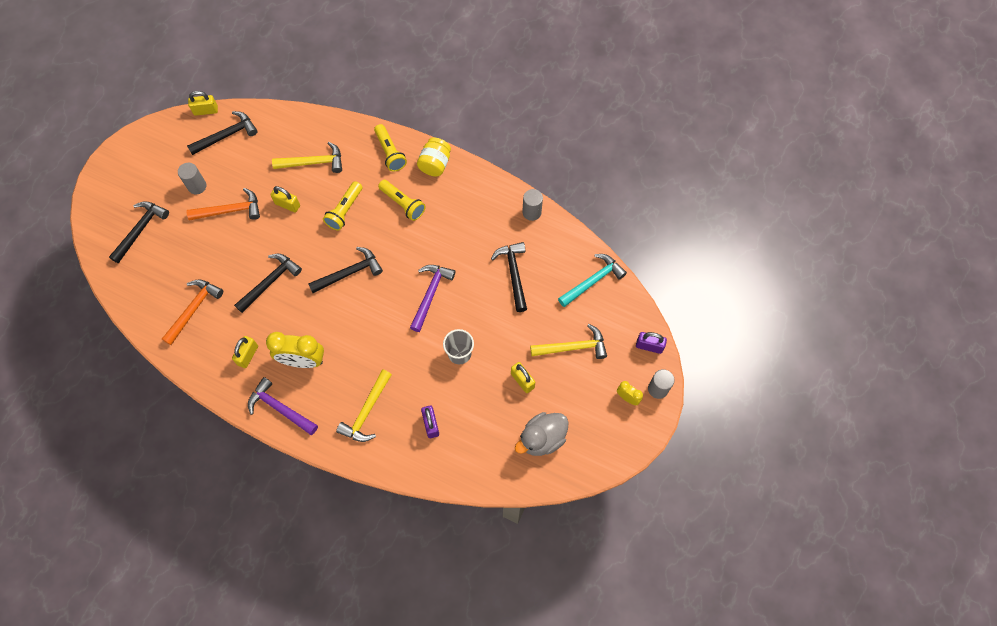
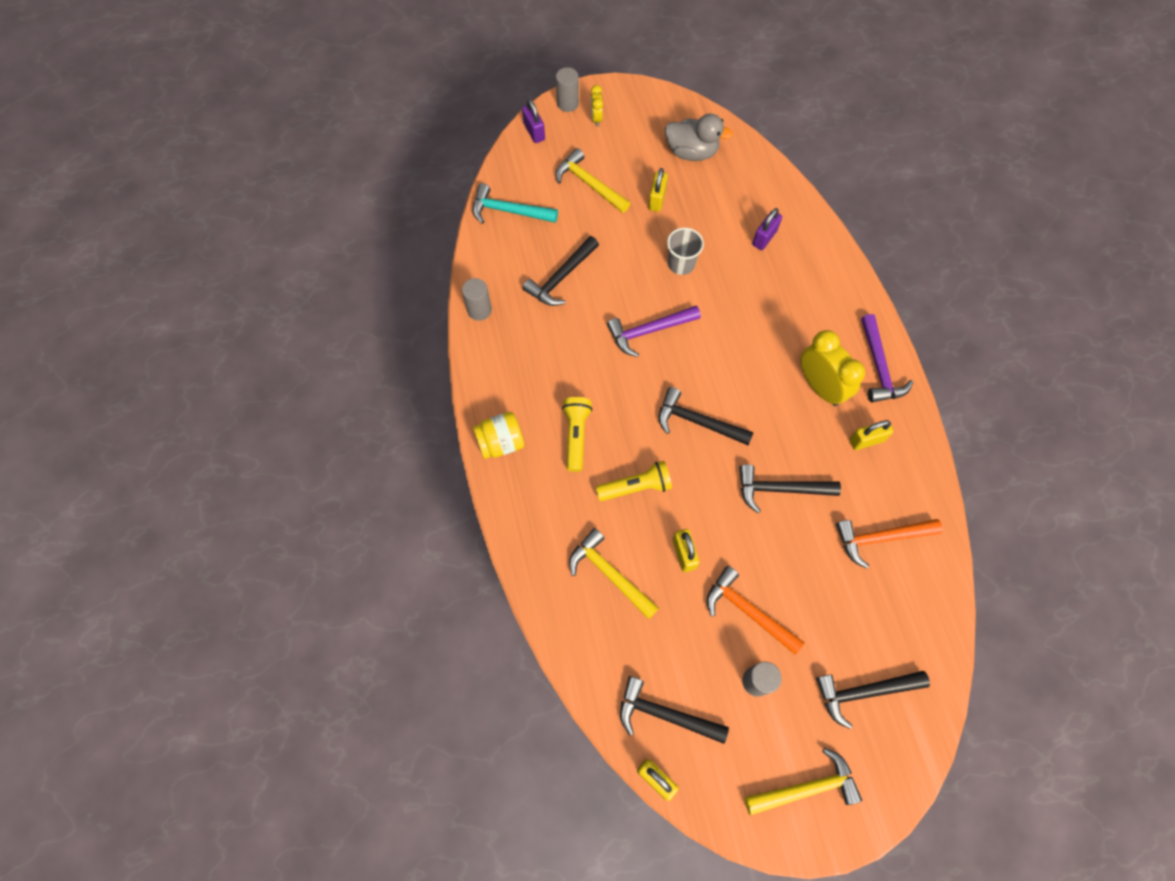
camera: 130 degrees left, 0 degrees up
(366, 411) = (806, 295): yellow hammer -> yellow hammer (806, 788)
(390, 153) = (526, 501): yellow flashlight -> none

